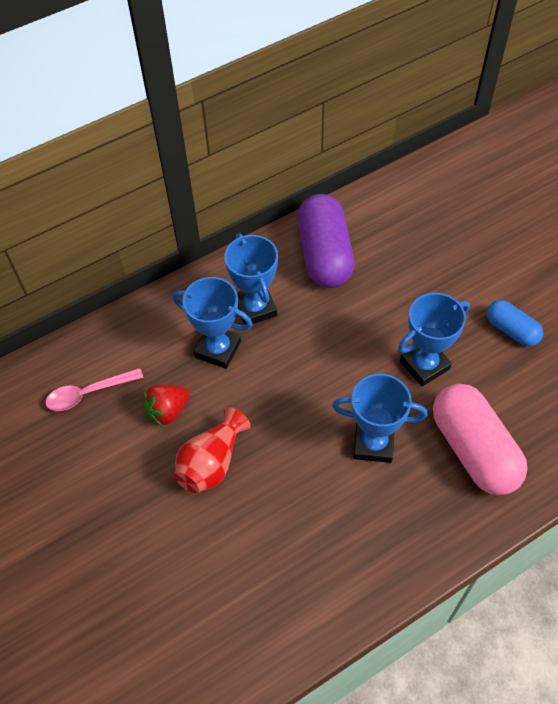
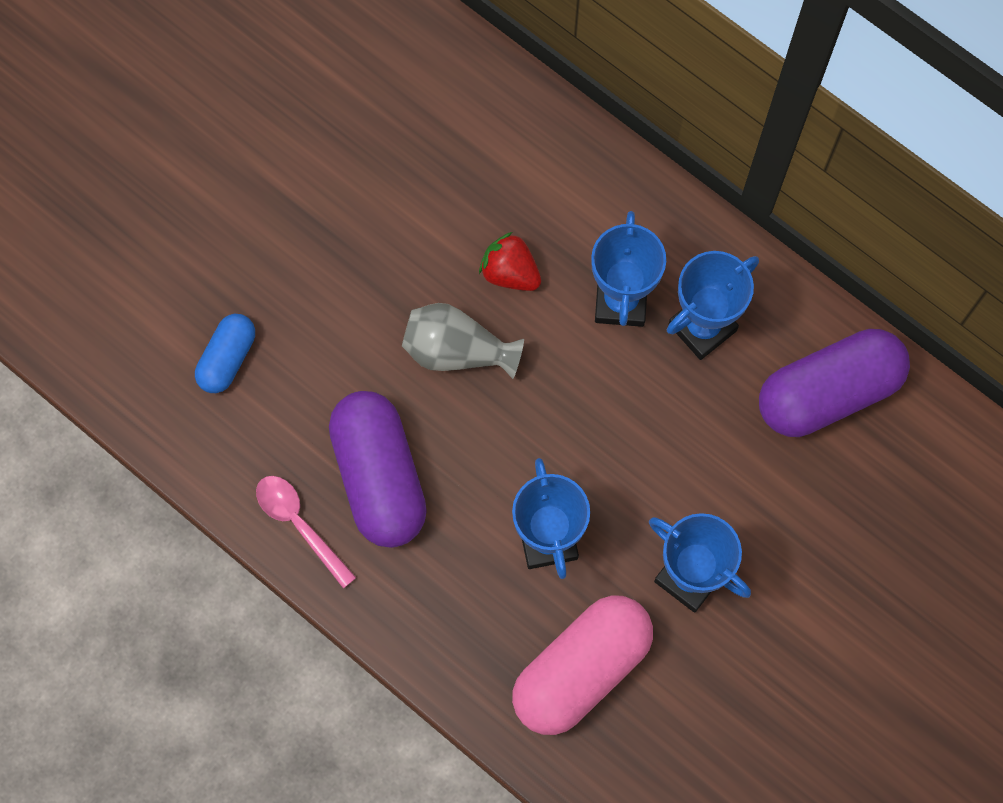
camera: 70 degrees right, 15 degrees up
(88, 393) = (502, 168): pink spoon -> pink spoon (299, 524)
(211, 463) = (457, 351): red vase -> grey vase
(289, 546) = (379, 477): none -> purple capsule
(511, 330) = (789, 685): blue capsule -> blue capsule (228, 359)

